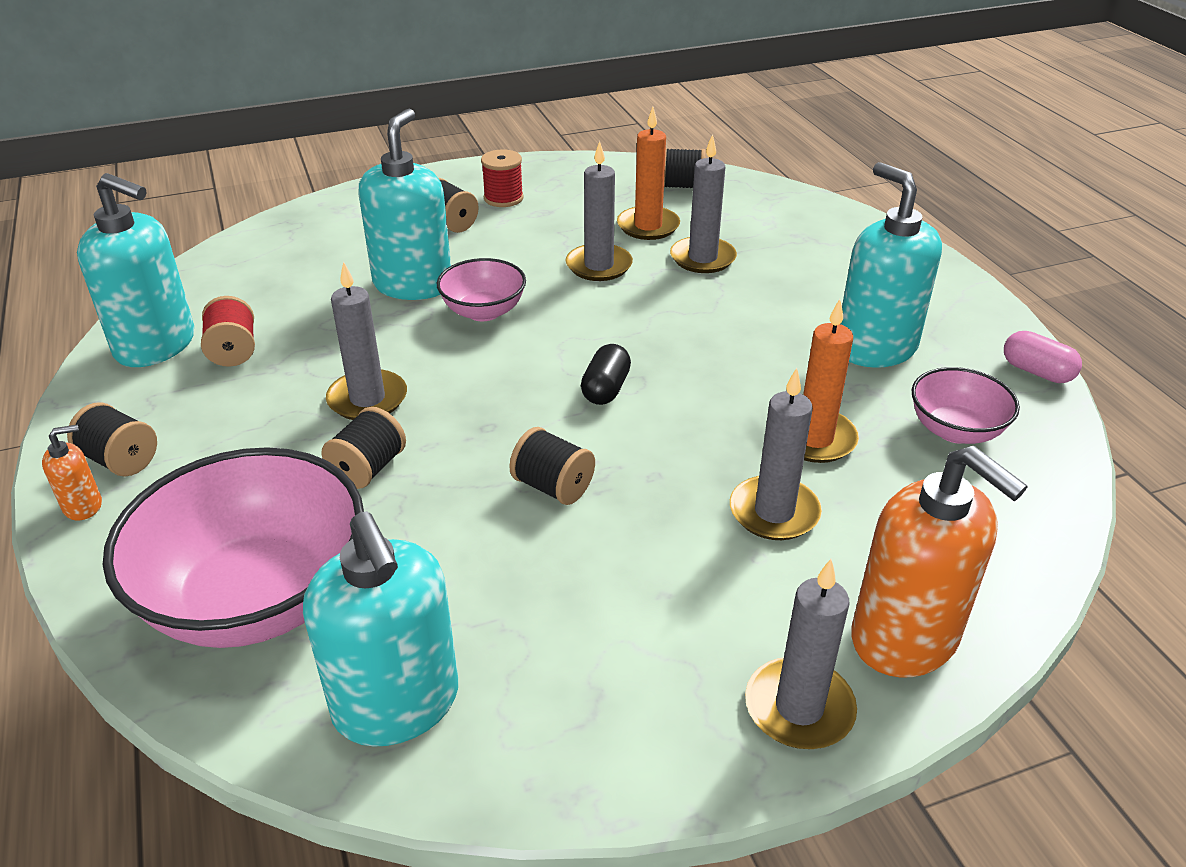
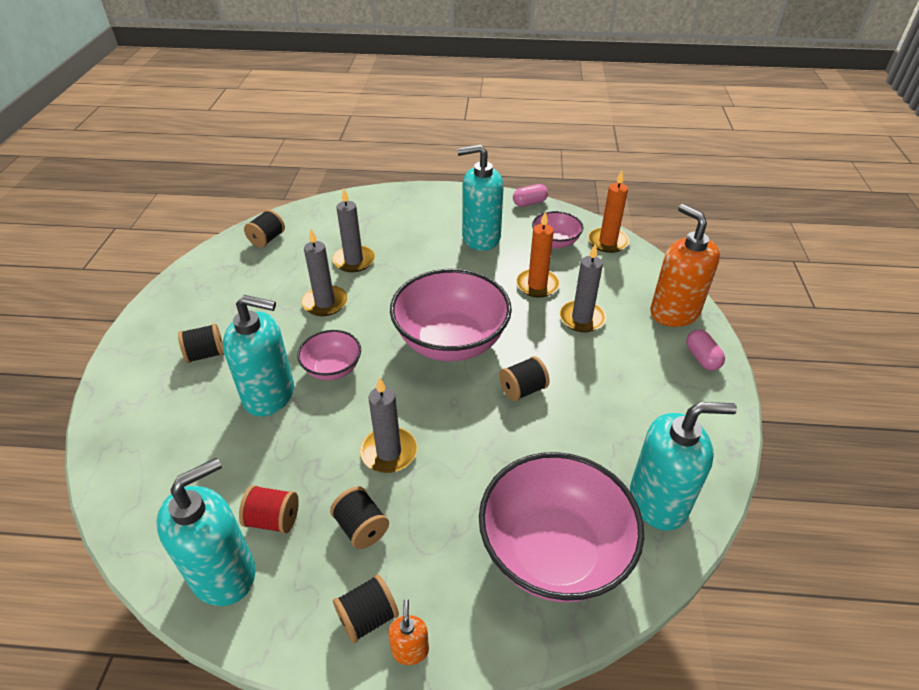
camera: 65 degrees left, 5 degrees up
(368, 468) = (461, 468): black spool -> black spool (361, 527)
(413, 284) = (269, 395): turquoise soap dispenser -> turquoise soap dispenser turned 150 degrees clockwise
(503, 198) = (199, 318): red spool -> none
(605, 389) = (451, 341): black capsule -> pink bowl
(648, 226) = (299, 268): orange candle -> orange candle (607, 242)
(799, 708) = (702, 358): grey candle -> pink capsule
(905, 638) = (674, 312): orange soap dispenser -> orange soap dispenser turned 105 degrees counterclockwise

